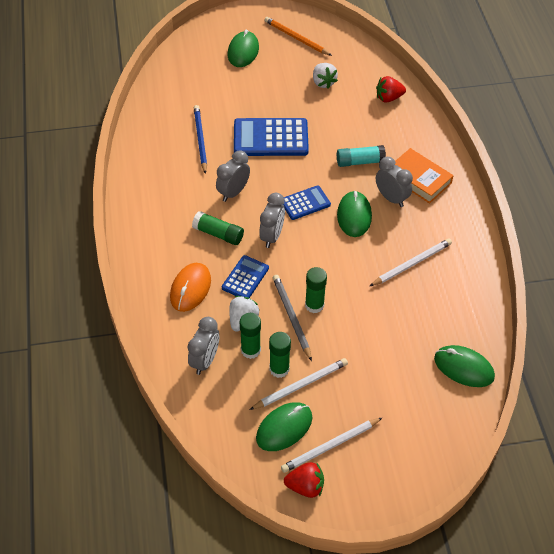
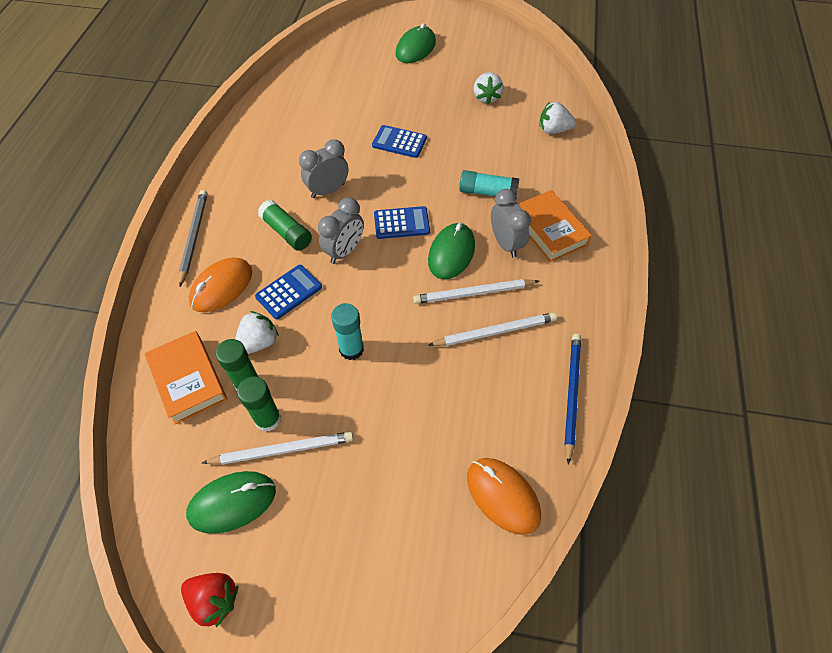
camera: 20 degrees right, 5 degrees up
(200, 140) = (323, 126): blue pencil -> blue pencil (571, 394)
(205, 360) = (188, 380): grey clock -> orange book
(270, 138) = (399, 142): blue calculator -> blue calculator, size x0.57
(291, 317) = (316, 356): grey pencil -> grey pencil (194, 237)
(296, 38) = (478, 47): orange pencil -> none
(314, 305) = (351, 349): green glue stick -> turquoise glue stick
(330, 446) = (276, 550): white pencil -> white pencil (473, 293)
(388, 98) = (553, 130): red strawberry -> white strawberry
(463, 368) = (503, 496): green mouse -> orange mouse

